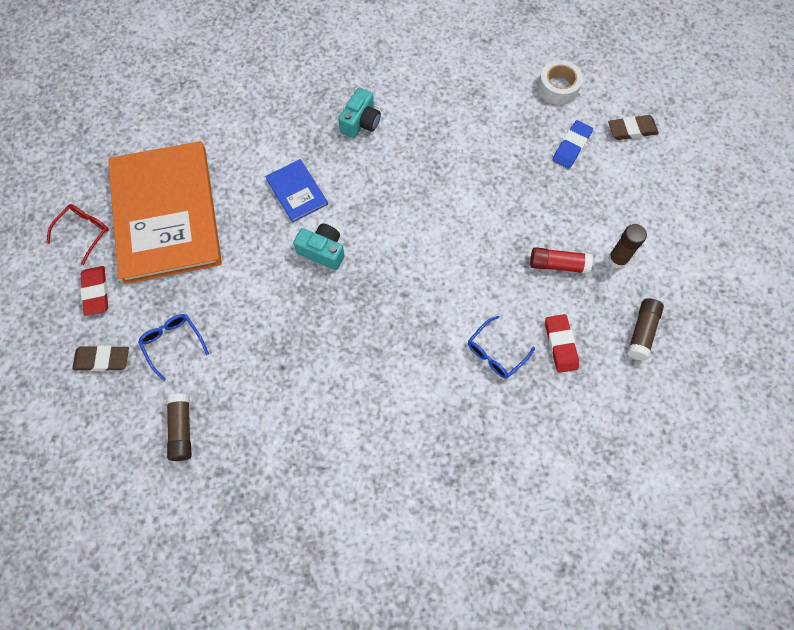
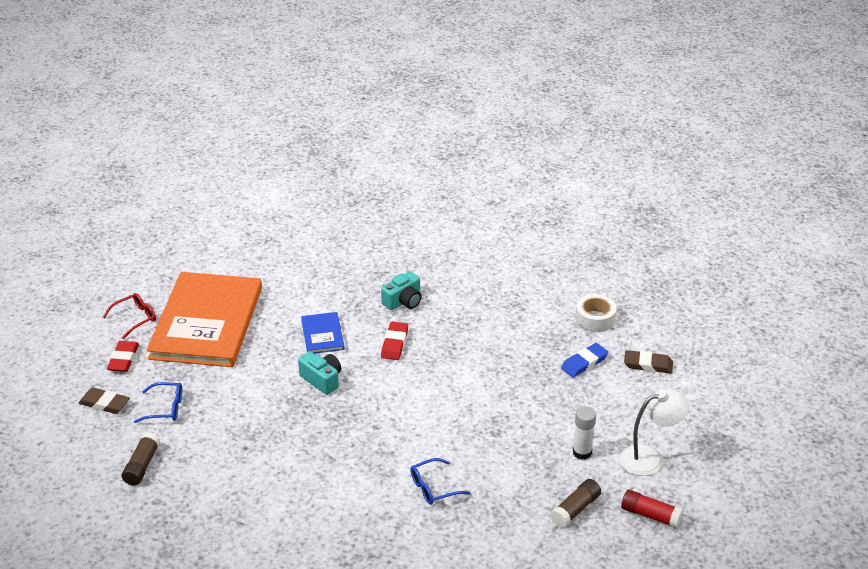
camera: 20 degrees right, 30 degrees down
(172, 343) = (165, 408): blue glasses -> blue glasses turned 105 degrees clockwise
(558, 264) = (524, 442): red glue stick -> red glue stick (650, 515)
(560, 344) = (495, 498): red eraser -> red eraser (394, 343)
(617, 259) = (582, 452): brown glue stick -> white glue stick
(682, 245) = (649, 458): none -> white lamp

